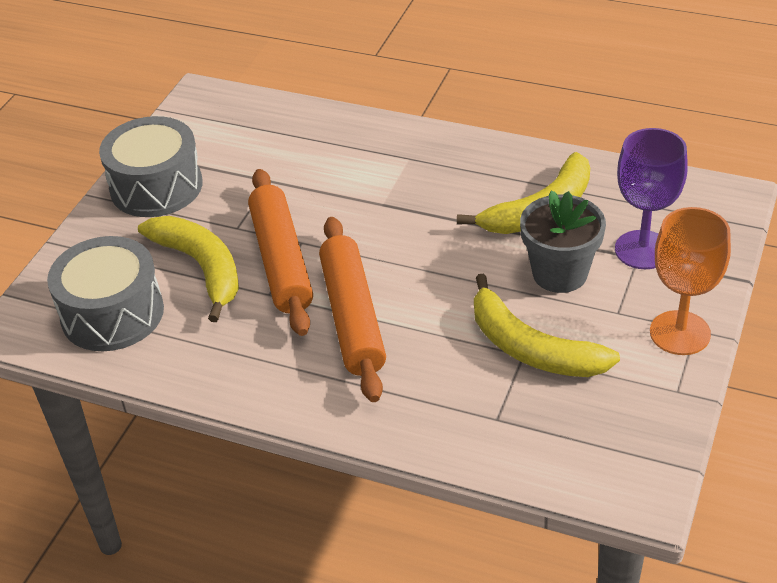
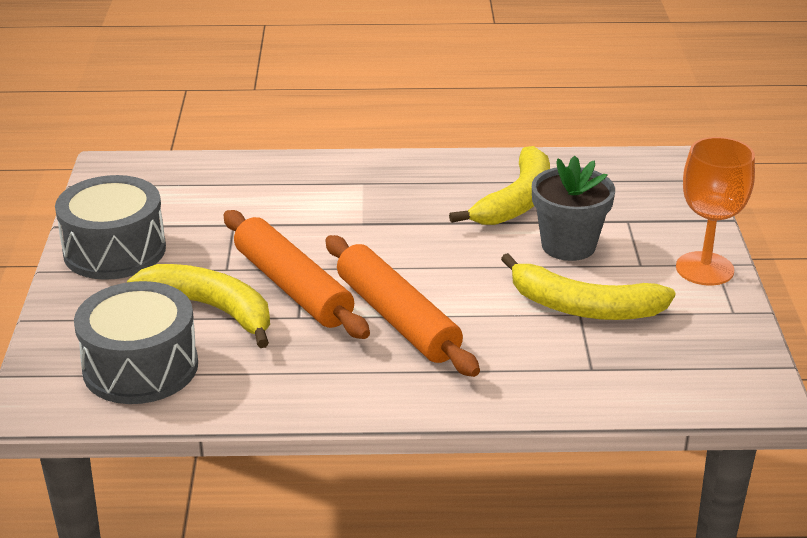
camera: 25 degrees left, 10 degrees down
(643, 250) = (628, 214): purple goblet -> none

